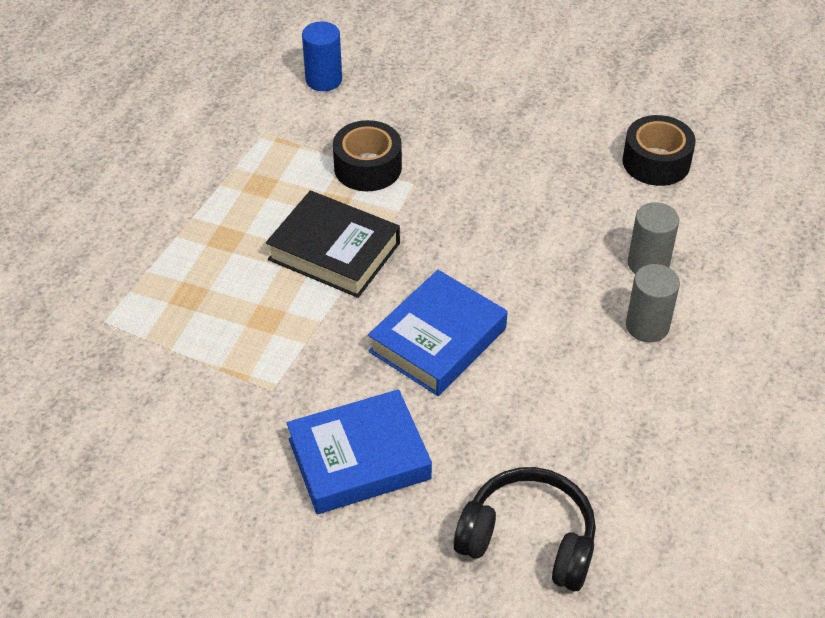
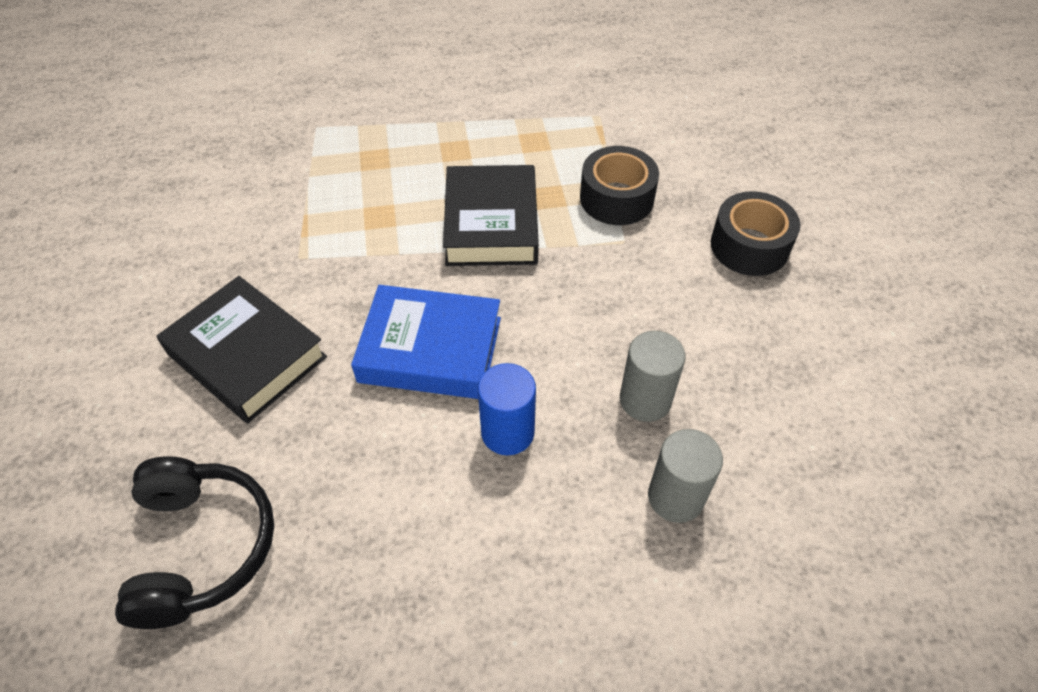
camera: 60 degrees right, 5 degrees up
(323, 80) = (701, 120): blue cylinder -> blue cylinder (507, 432)
(359, 459) = (247, 356): blue book -> black book
(647, 326) = (576, 538): grey cylinder -> grey cylinder (645, 400)
(656, 162) = (849, 435): black tape -> black tape (749, 246)

